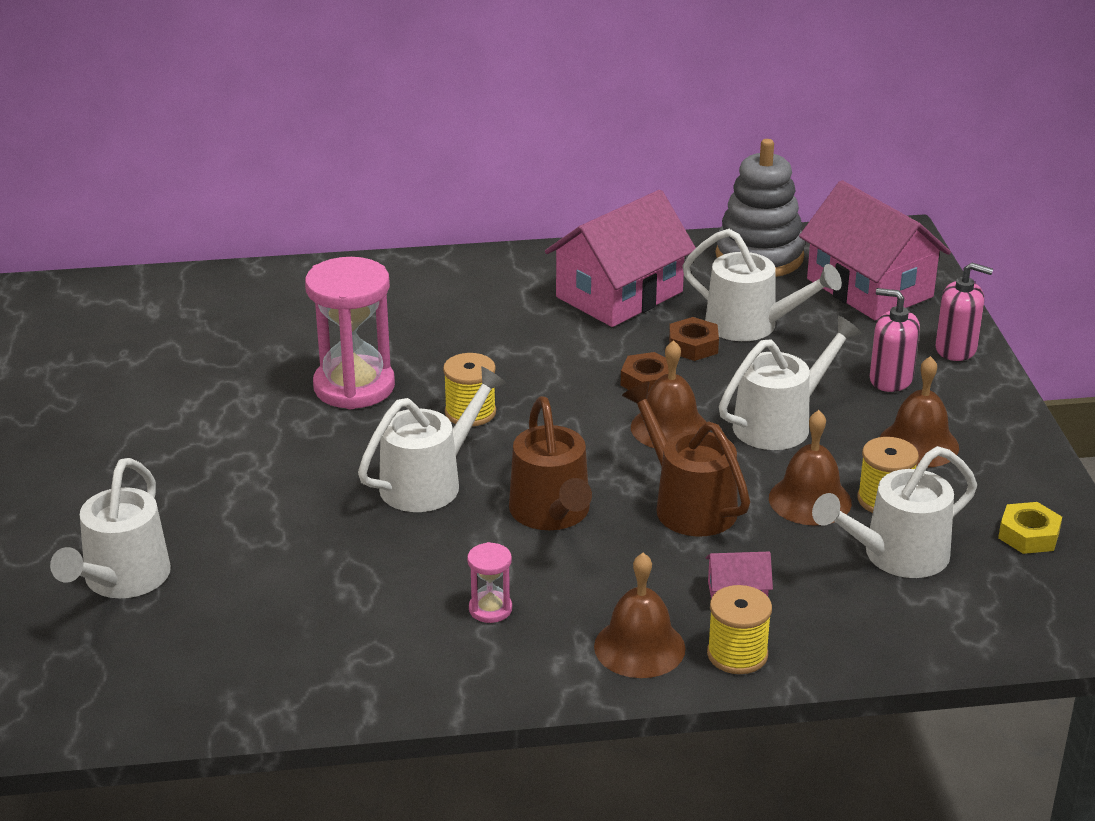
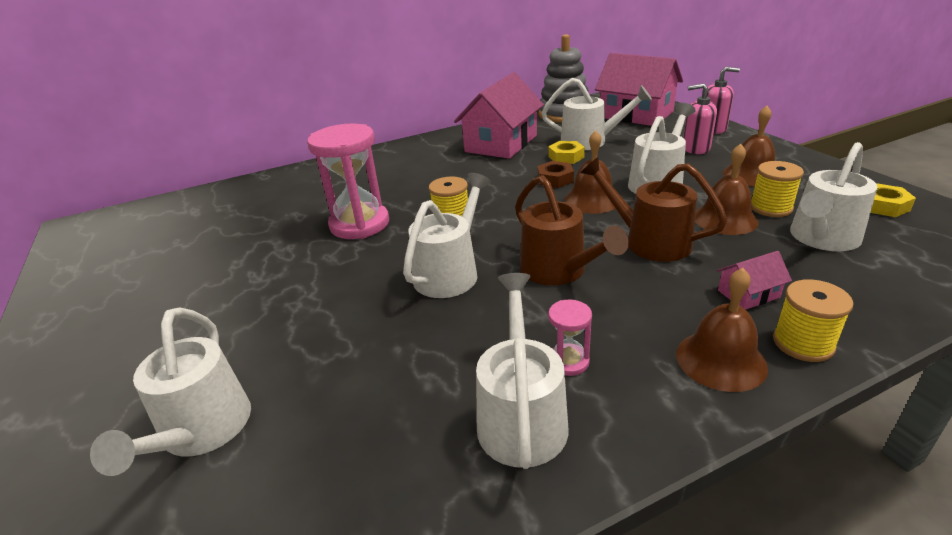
camera: 15 degrees left, 0 degrees up
(413, 642) = (521, 415): none -> white watering can
(693, 346) = (566, 157): brown nut -> yellow nut

